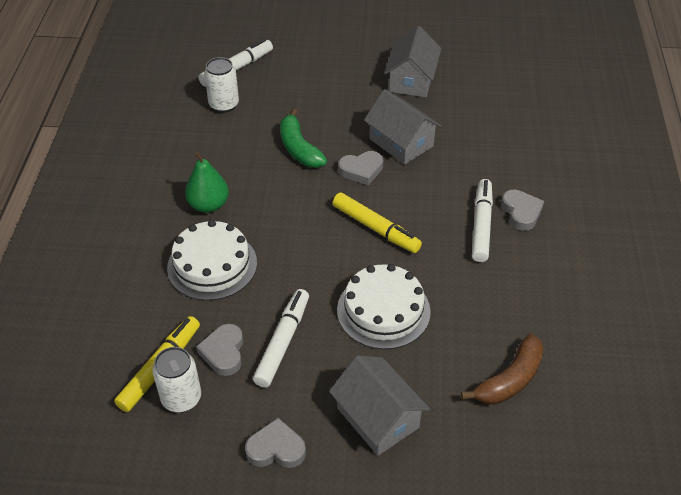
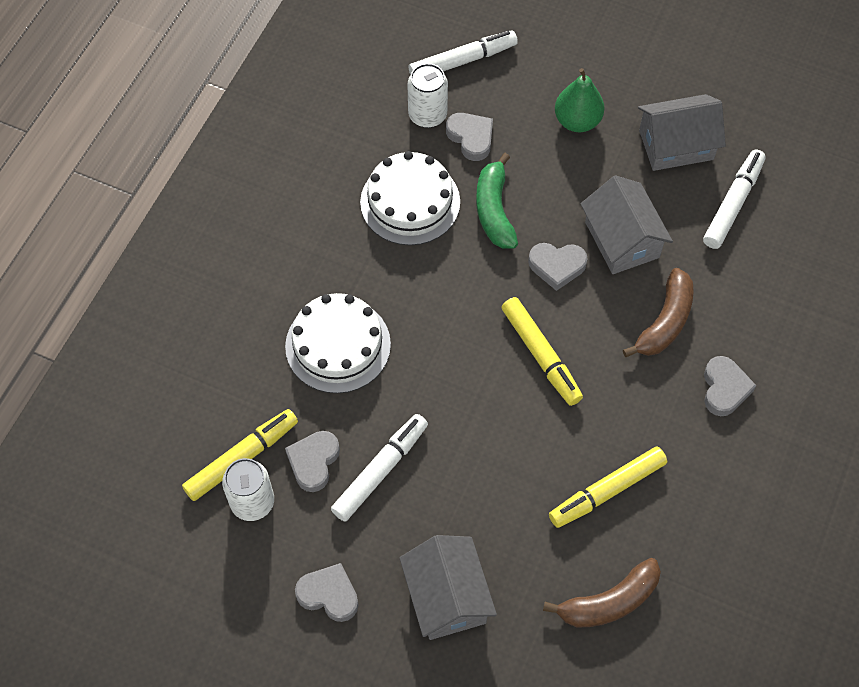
camera: 20 degrees right, 15 degrees up
(208, 205) = (361, 261): green pear -> green pear (577, 121)
(262, 110) = (471, 138): none -> grey heart
(383, 310) = (505, 468): white cake -> white cake (410, 202)
(411, 80) = (676, 145): grey house -> grey house turned 45 degrees clockwise
(457, 183) = (665, 322): none -> brown banana
(469, 303) = (607, 491): none -> yellow marker
(481, 225) = (668, 391): white marker -> white marker (733, 204)

